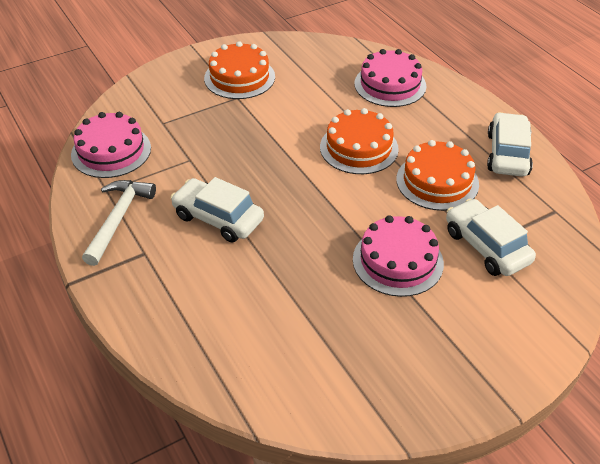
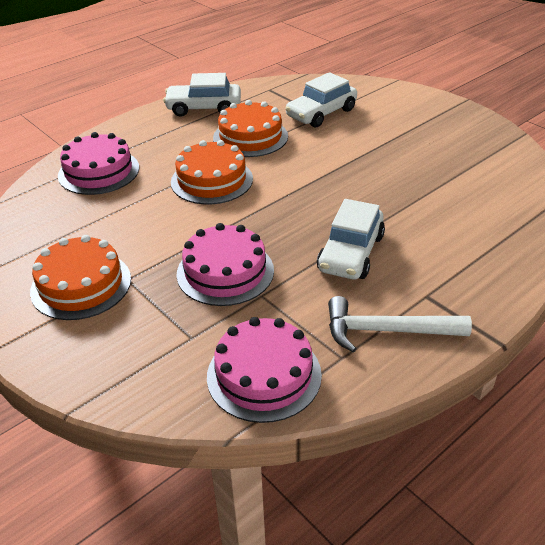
camera: 100 degrees left, 5 degrees down
(398, 261) = (357, 148): pink cake -> pink cake (225, 272)

